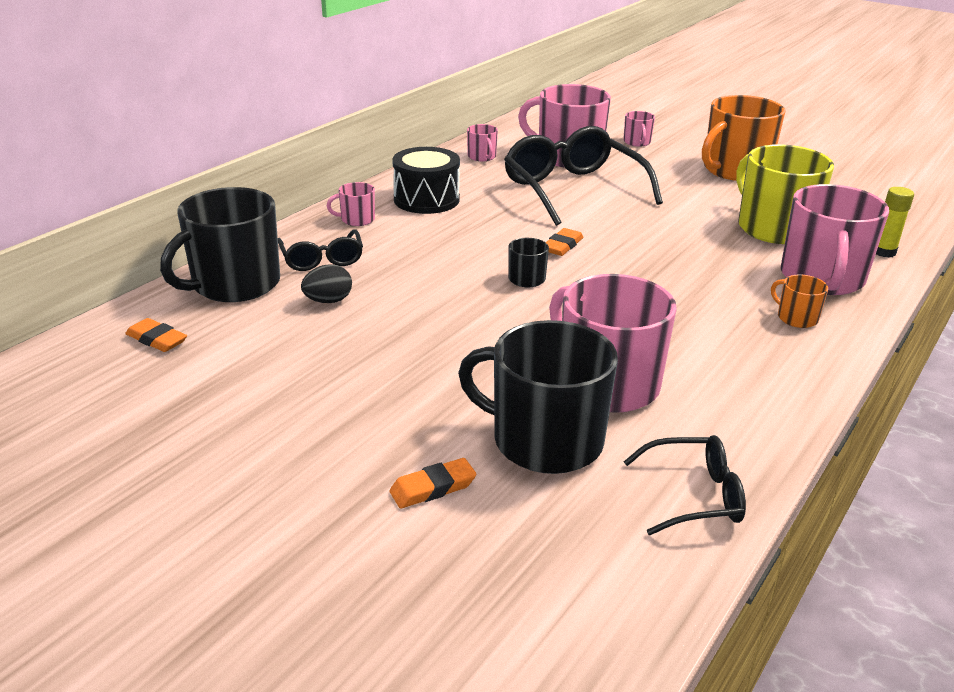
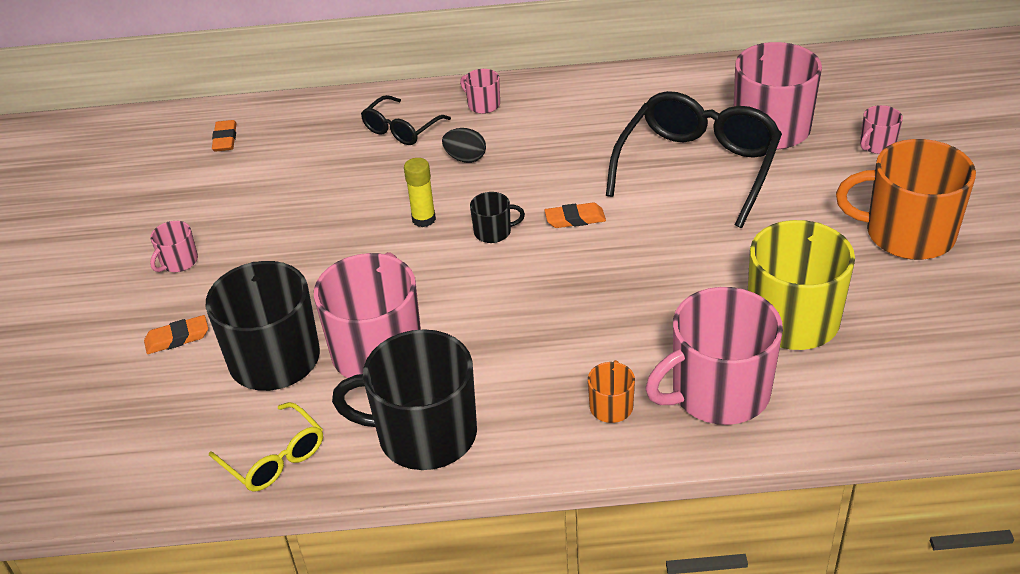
camera: 55 degrees right, 10 degrees up
(234, 284) = (323, 120): black mug -> black mug (424, 434)
(328, 301) = (347, 168): black egg -> black egg (465, 158)
(426, 199) = (564, 112): black drum -> none
(433, 488) = (177, 338): orange eraser -> orange eraser turned 45 degrees counterclockwise
(482, 157) = (692, 87): pink mug -> pink mug (178, 261)
(693, 496) = (274, 458): black glasses -> yellow glasses
(884, 252) = (843, 412): yellow glue stick -> yellow glue stick (424, 219)

